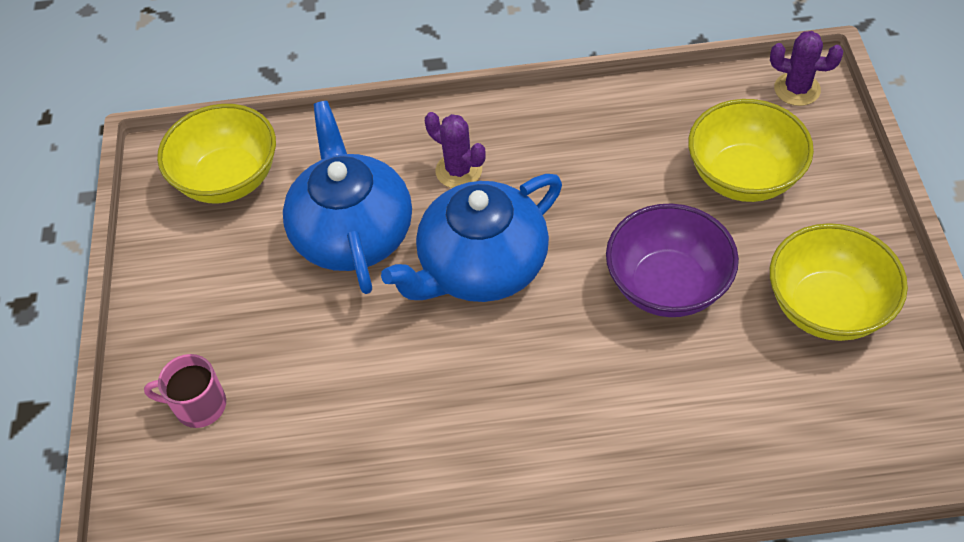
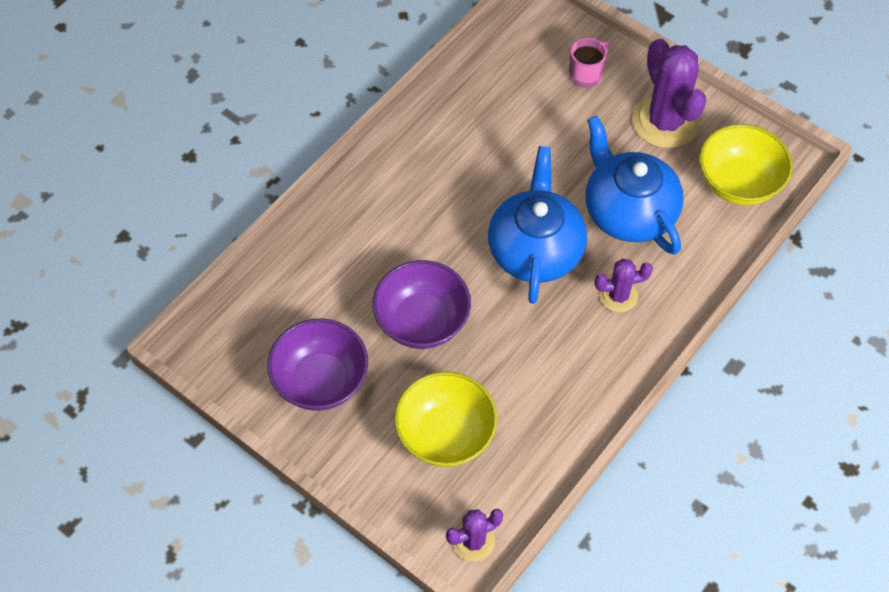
camera: 130 degrees right, 5 degrees up
(202, 286) = (665, 122): none -> purple cactus
(353, 232) = (628, 211): blue teapot -> blue teapot turned 150 degrees counterclockwise
(827, 307) = (321, 381): yellow bowl -> purple bowl

